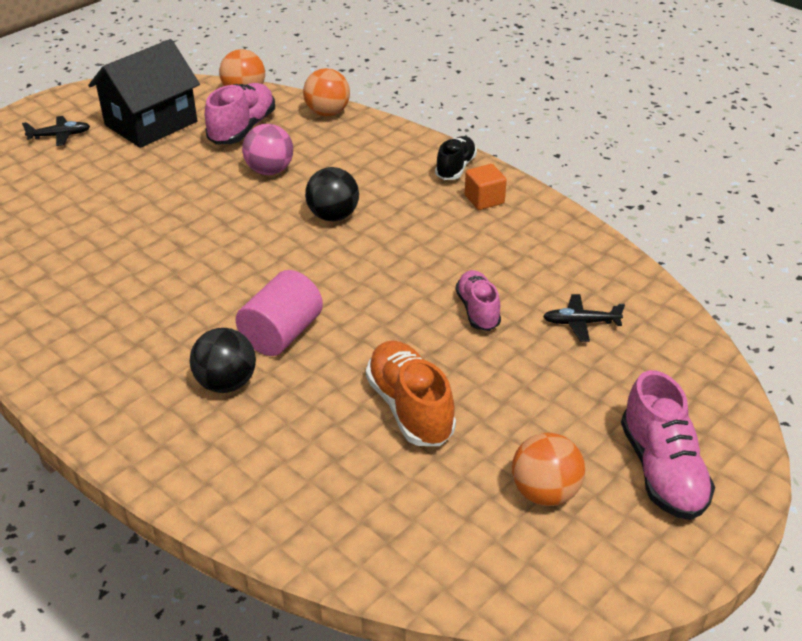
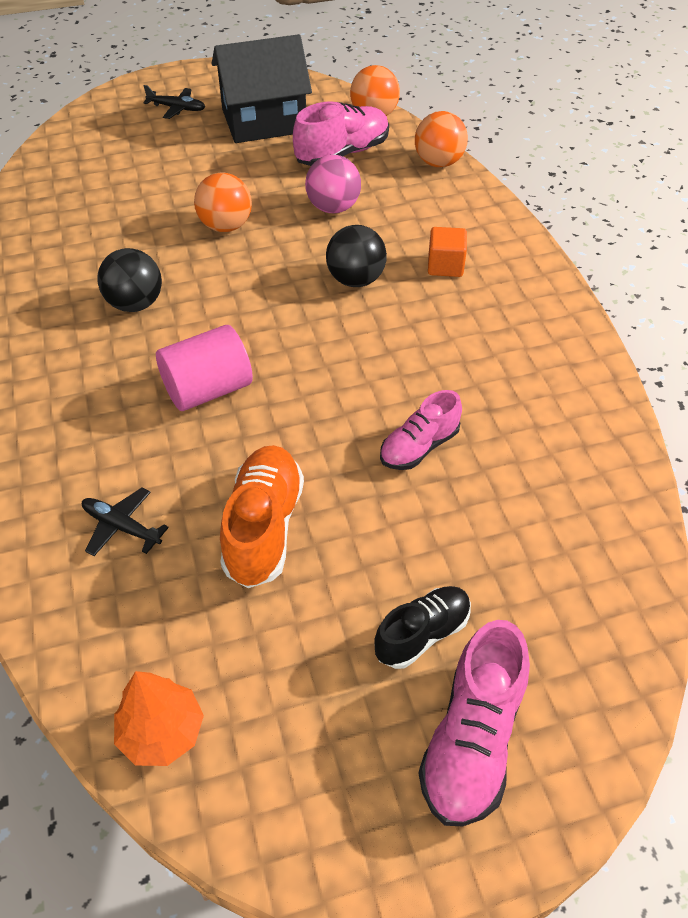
camera: 30 degrees right, 10 degrees up
(226, 383) = (120, 420): black ball -> black ball (135, 304)
(452, 569) = (162, 732): none -> orange tree
(455, 168) = (524, 271): black shoe -> black shoe (422, 634)
(478, 310) = (419, 447): pink shoe -> pink shoe turned 150 degrees counterclockwise
(484, 199) = (527, 319): orange cube -> orange cube (445, 266)
(544, 492) = (322, 696): orange ball -> orange ball (226, 226)
(581, 323) = (521, 511): black plane -> black plane (122, 527)

